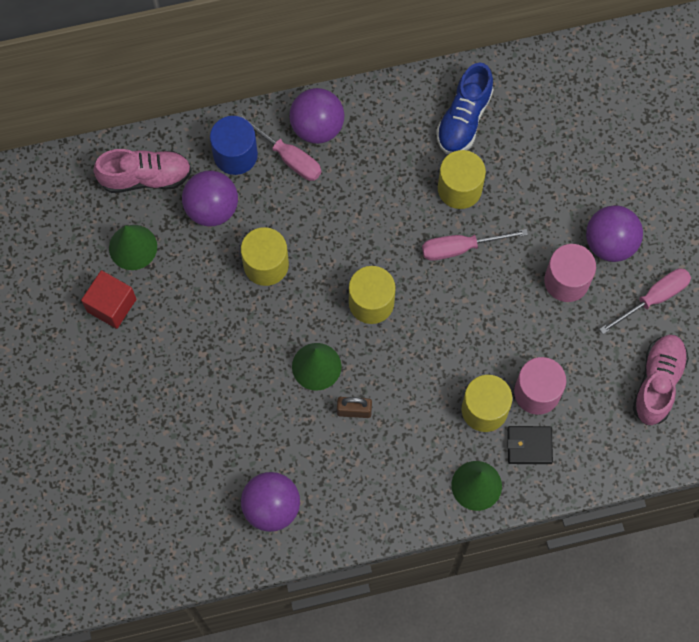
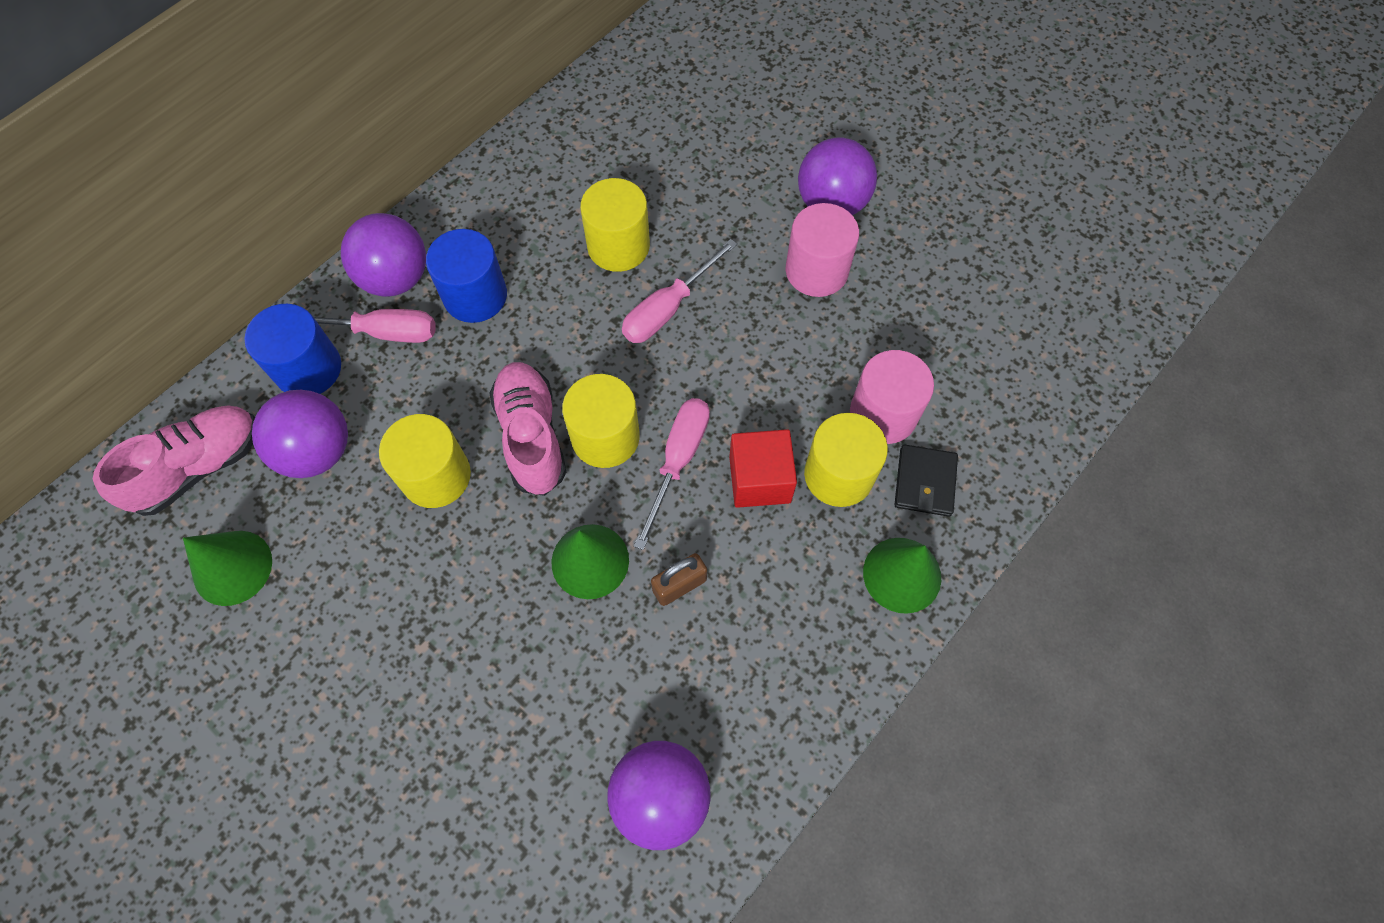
camera: 35 degrees left, 5 degrees down
(111, 305) = (246, 666): red cube -> red cube (759, 479)
(355, 168) = (475, 296): none -> blue cylinder
(464, 119) = (568, 172): blue shoe -> none
(529, 446) = (924, 482): black wallet -> black wallet turned 45 degrees counterclockwise
(653, 298) = (925, 231): pink screwdriver -> pink screwdriver (678, 460)
(657, 383) = (1005, 316): pink shoe -> pink shoe (532, 436)

